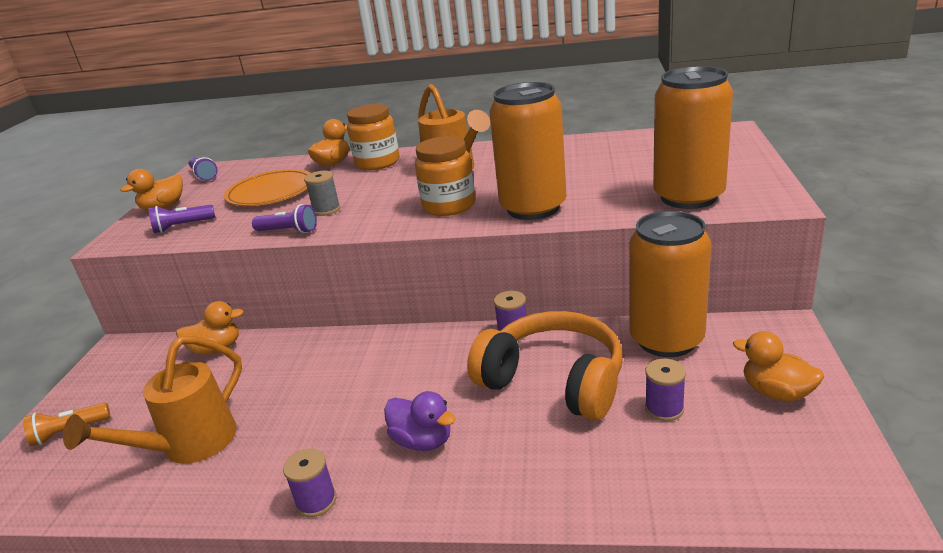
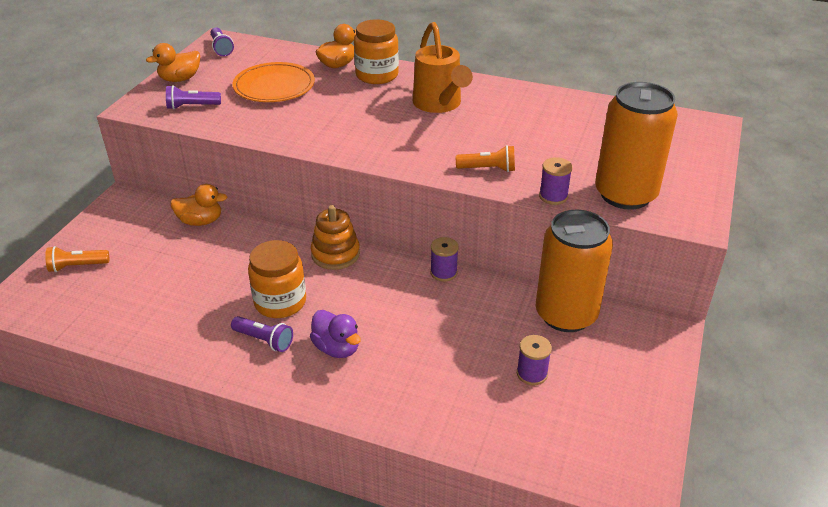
camera: 10 degrees right, 10 degrees up
(189, 445) = (163, 303): orange watering can -> none
(288, 231) = (277, 137): purple flashlight -> purple flashlight (264, 340)
(316, 501) = (245, 374): purple spool -> purple spool (553, 196)
(326, 210) = (315, 121): grey spool -> none
(384, 344) = (335, 254): none -> orange stacking toy
(449, 206) = (419, 146): orange jar -> orange jar (280, 302)
(533, 208) = (488, 169): orange can -> orange flashlight
(553, 381) = (457, 326): orange headphones -> none
(776, 392) = (627, 385): orange duck -> none

